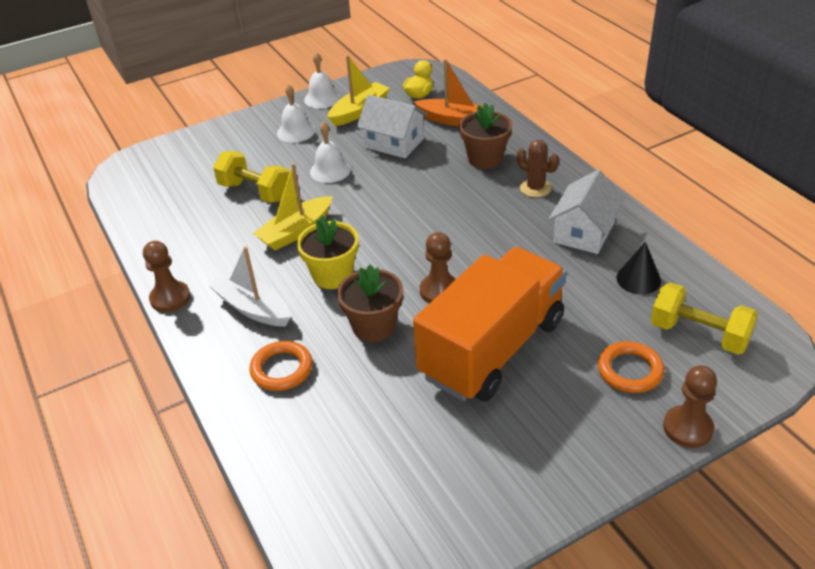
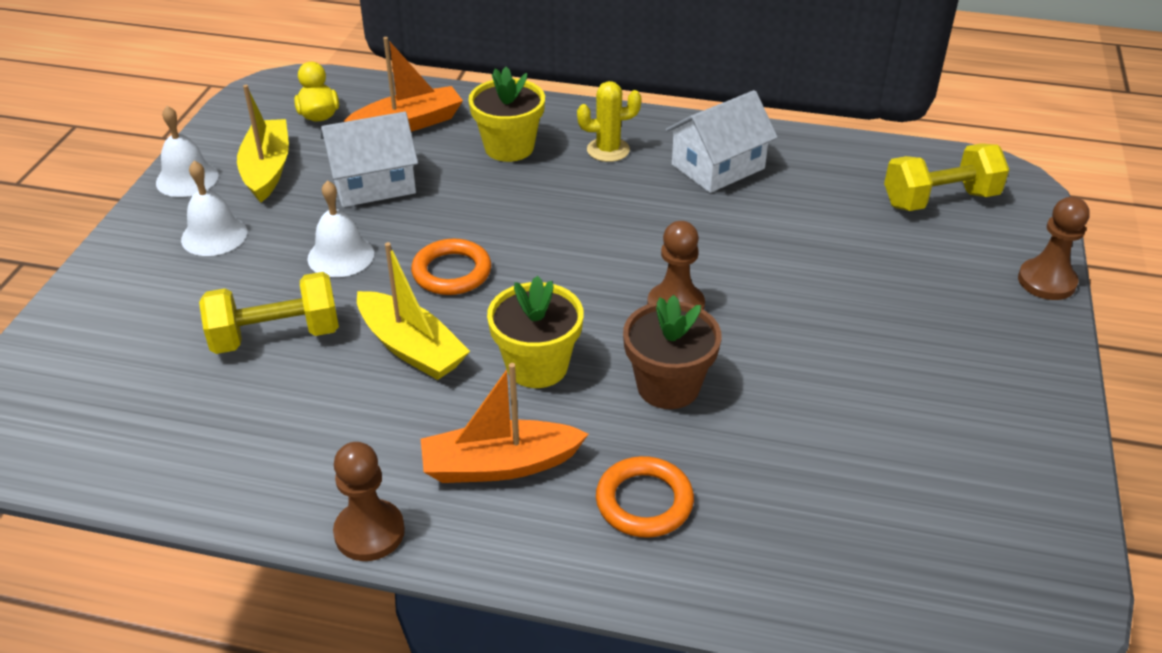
camera: 50 degrees left, 0 degrees up
(252, 308) = (499, 465): white boat -> orange boat
(296, 231) = (411, 348): yellow boat -> yellow boat turned 45 degrees counterclockwise
(485, 159) = (509, 147): brown flower pot -> yellow flower pot
(492, 348) = (809, 326): orange truck -> none
(535, 188) = (608, 150): brown cactus -> yellow cactus
(584, 232) = (718, 167): white house -> white house turned 75 degrees clockwise
(630, 370) = (940, 265): orange ring -> orange ring (451, 272)
(638, 279) = (827, 182): black cone -> none

